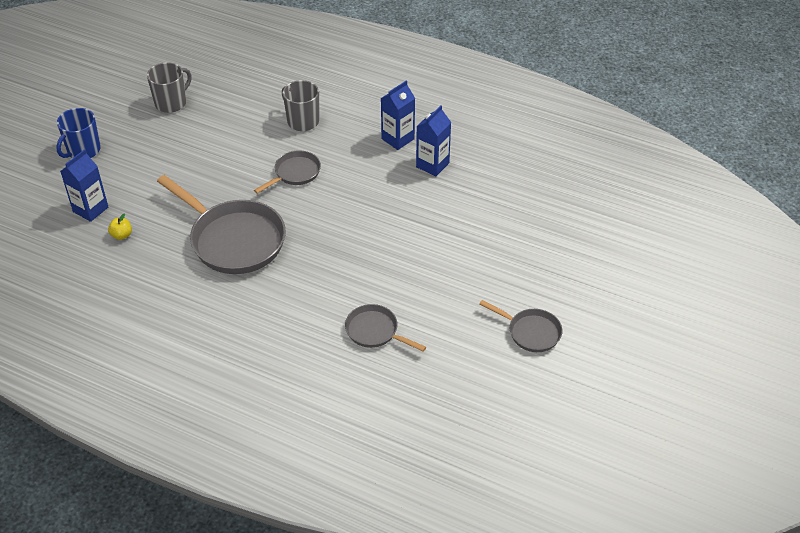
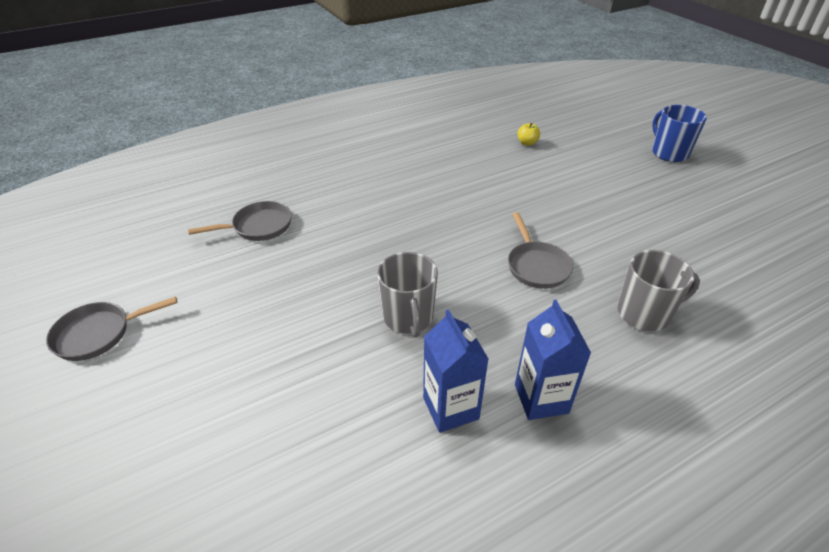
camera: 125 degrees right, 5 degrees down
(90, 209) = (575, 138): blue carton -> none
(171, 103) = (736, 223): grey mug -> grey mug (408, 317)
(234, 240) = (465, 192): grey pan -> none

